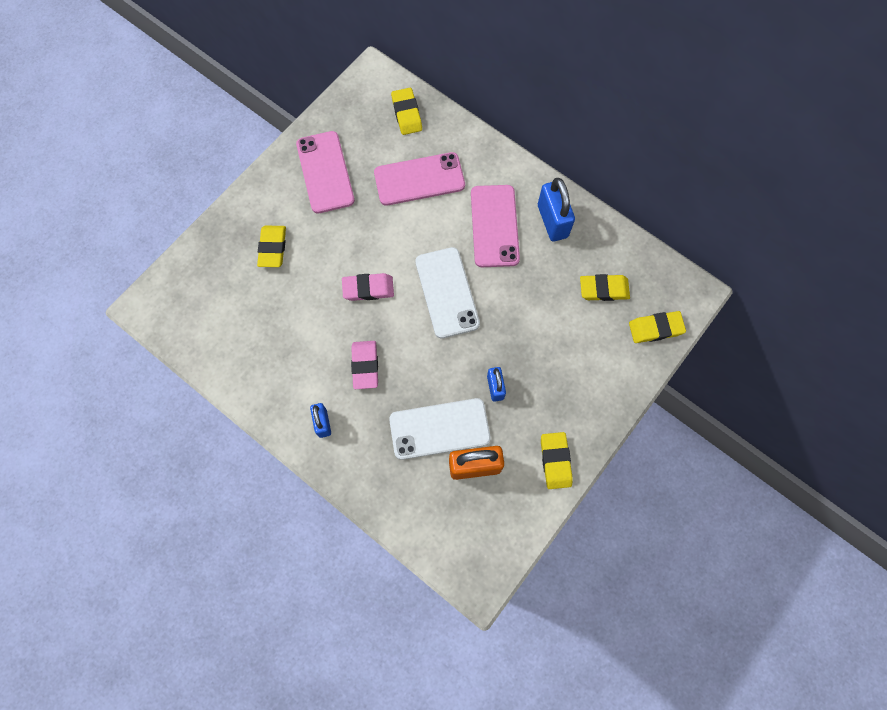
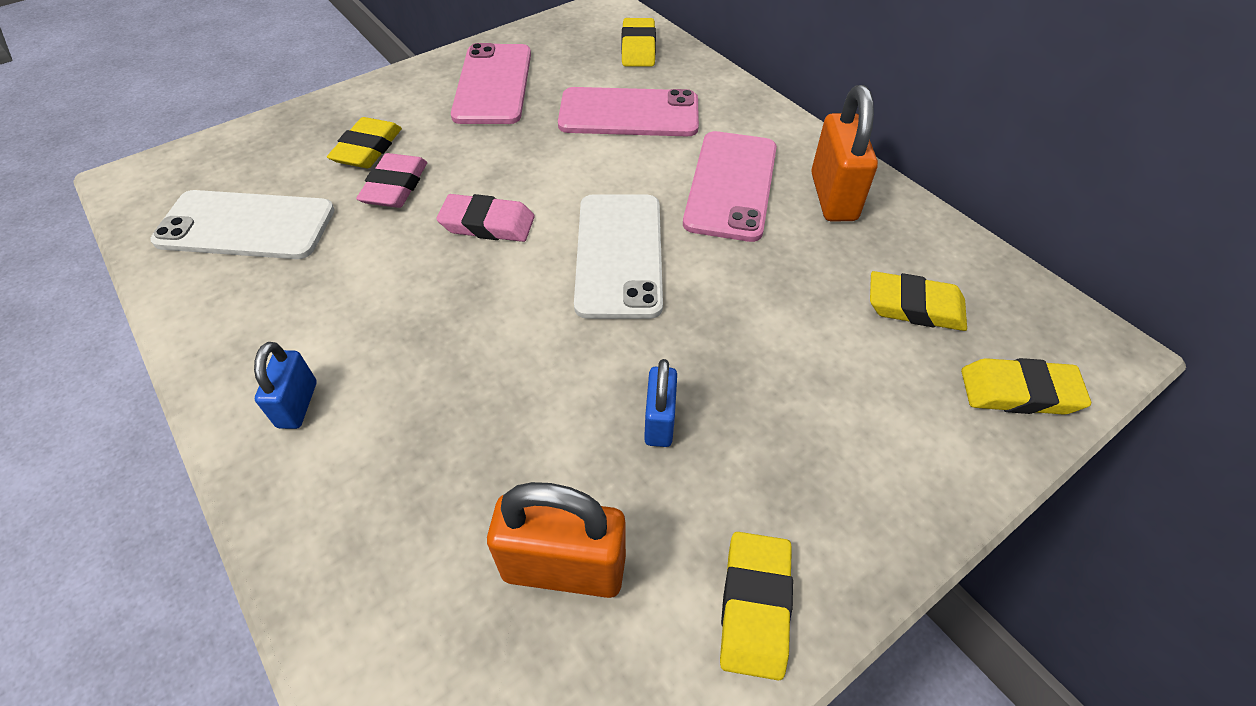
camera: 15 degrees right, 20 degrees down
(365, 366) = (426, 330): pink eraser -> pink eraser (395, 186)
(439, 428) = (518, 470): white phone -> white phone (246, 225)
(552, 221) = (833, 197): blue padlock -> orange padlock

